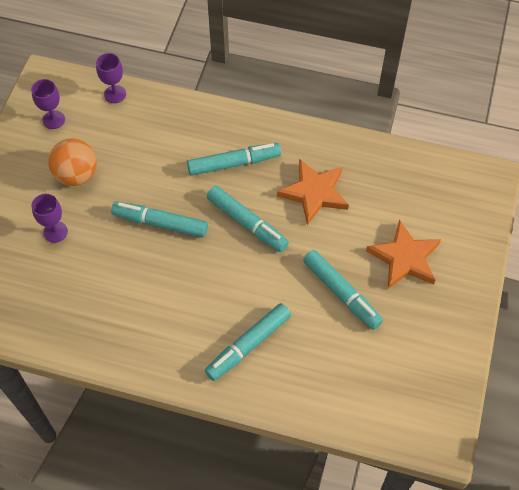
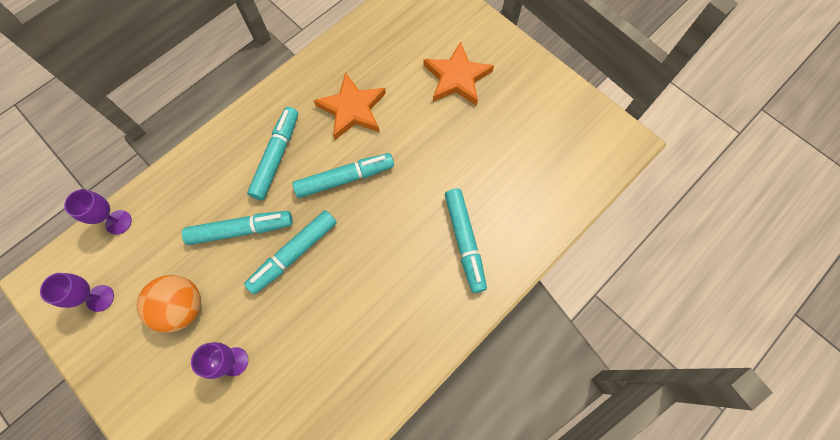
camera: 60 degrees left, 10 degrees up
(341, 293) = (459, 141): turquoise marker -> turquoise marker (241, 230)

